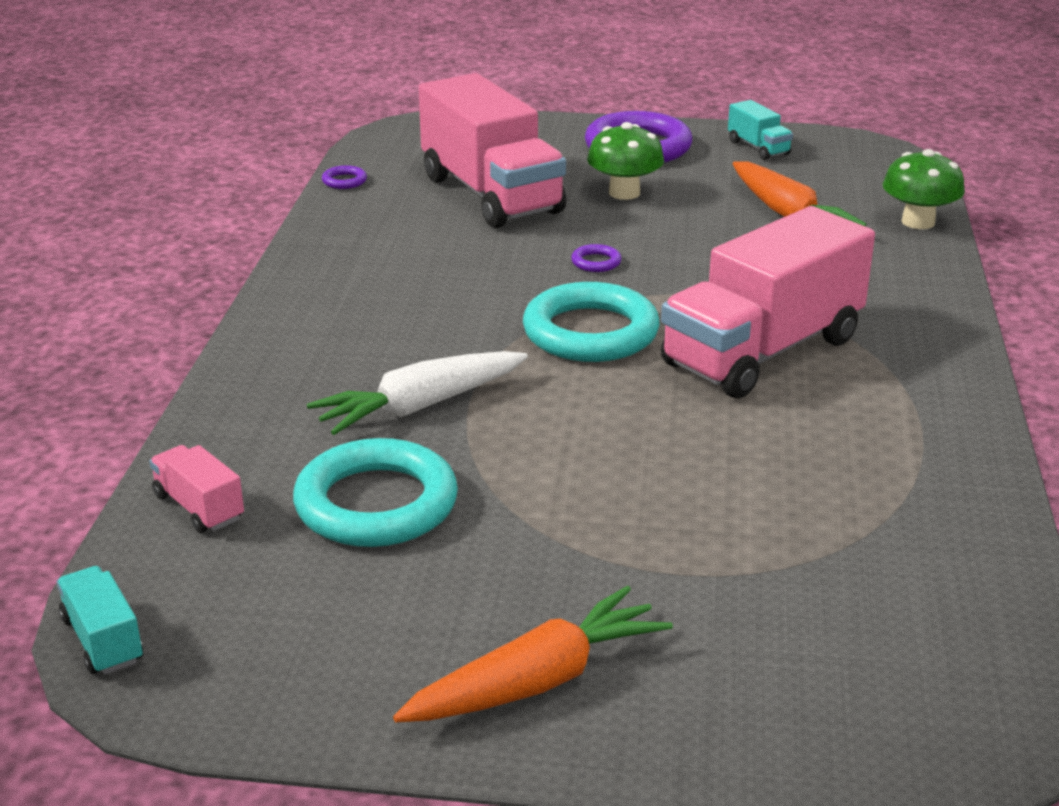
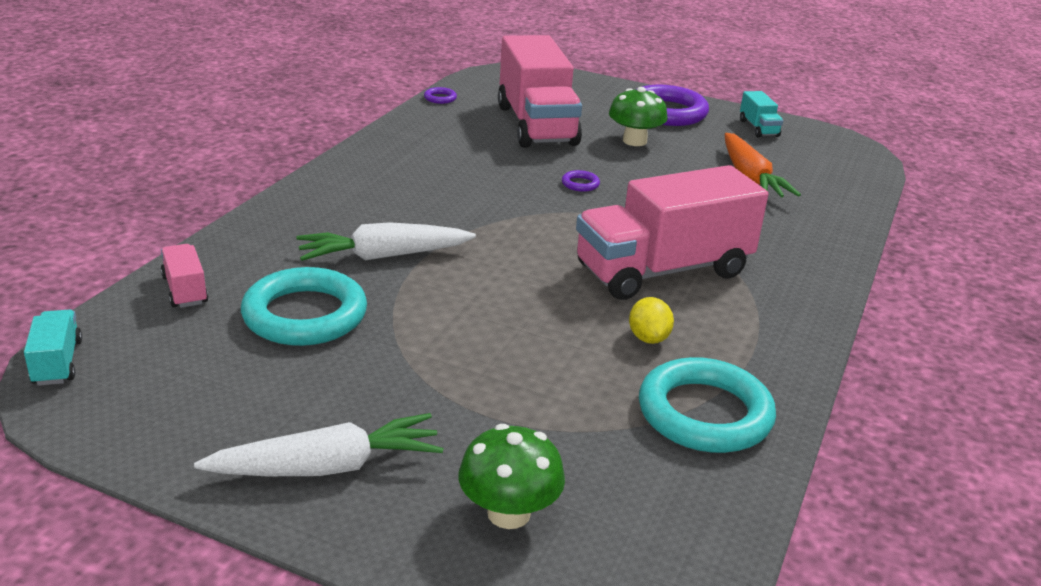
camera: 15 degrees right, 0 degrees up
(537, 681) = (327, 467): orange carrot -> white carrot
(590, 332) = (542, 231): turquoise ring -> turquoise ring (704, 413)
(798, 437) = (648, 338): none -> yellow lemon
(918, 222) = (851, 202): green mushroom -> green mushroom (509, 513)

